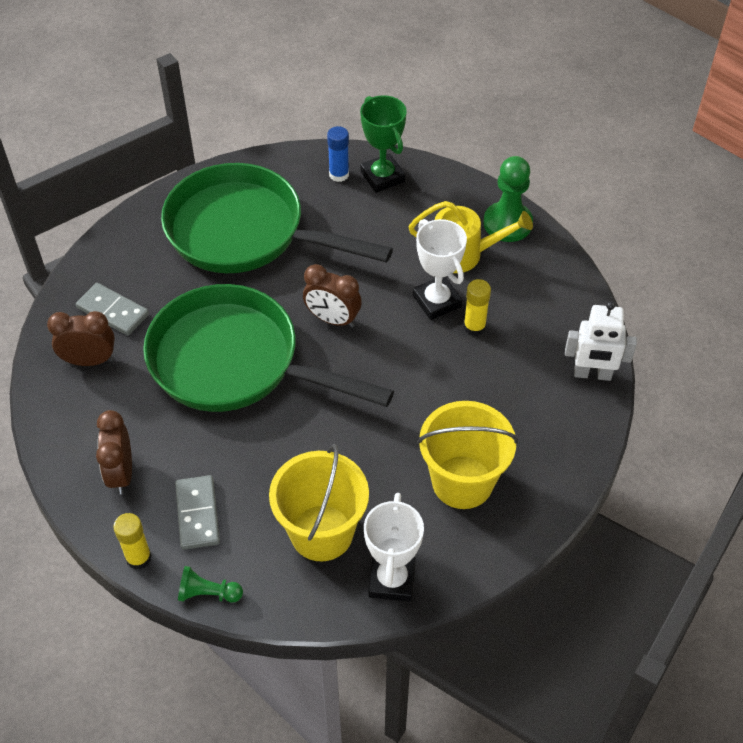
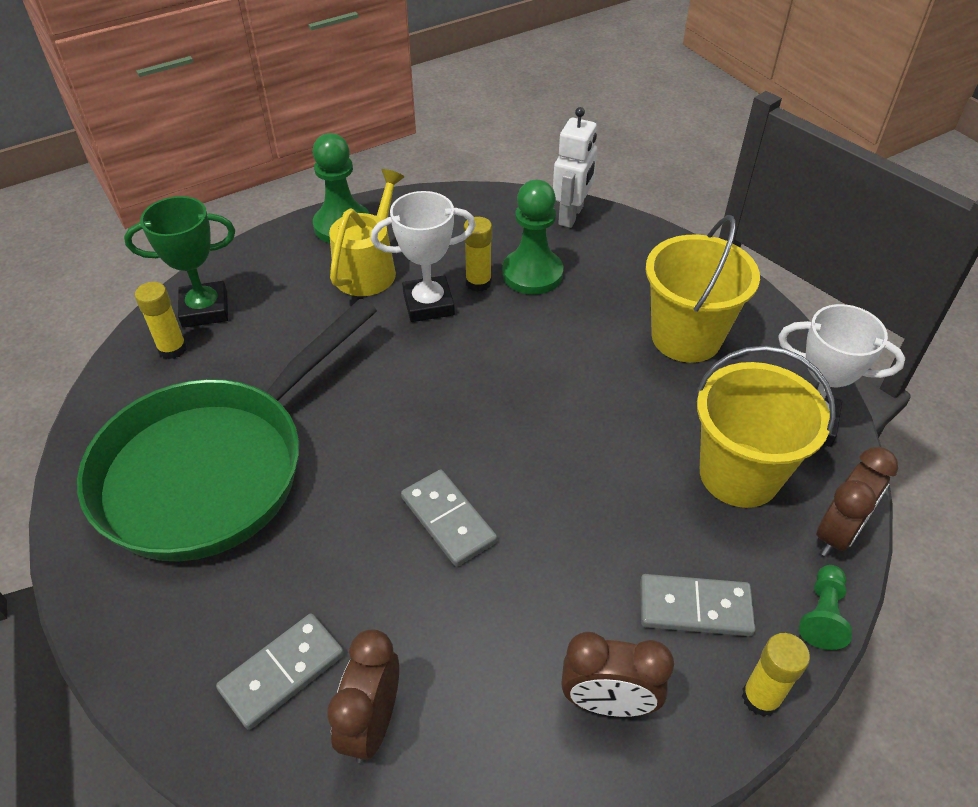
camera: 75 degrees left, 5 degrees down
(235, 362) = (448, 520): green pan -> grey domino
(333, 319) = (415, 402): brown clock -> brown clock (837, 533)
(339, 174) = (172, 349): blue glue stick -> yellow glue stick
(500, 361) = (532, 274): none -> green pawn

